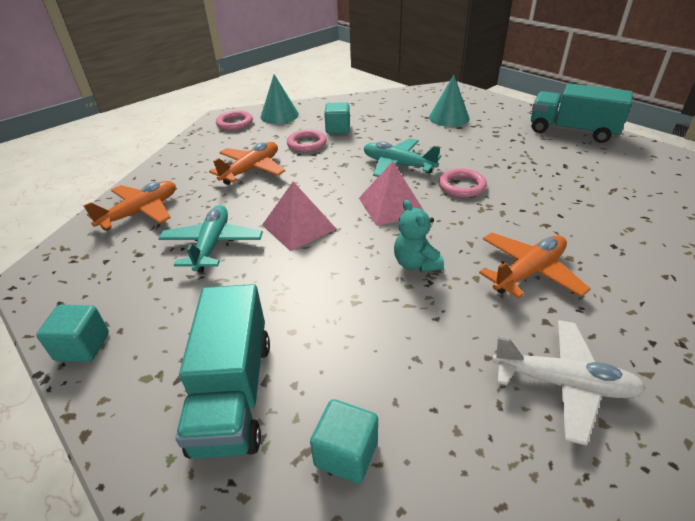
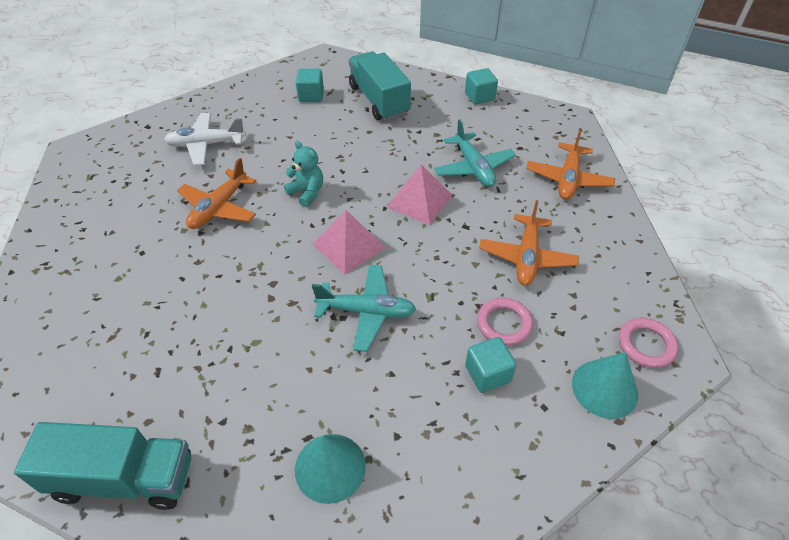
camera: 155 degrees right, 10 degrees up
(462, 186) = (284, 294): pink ring -> none

